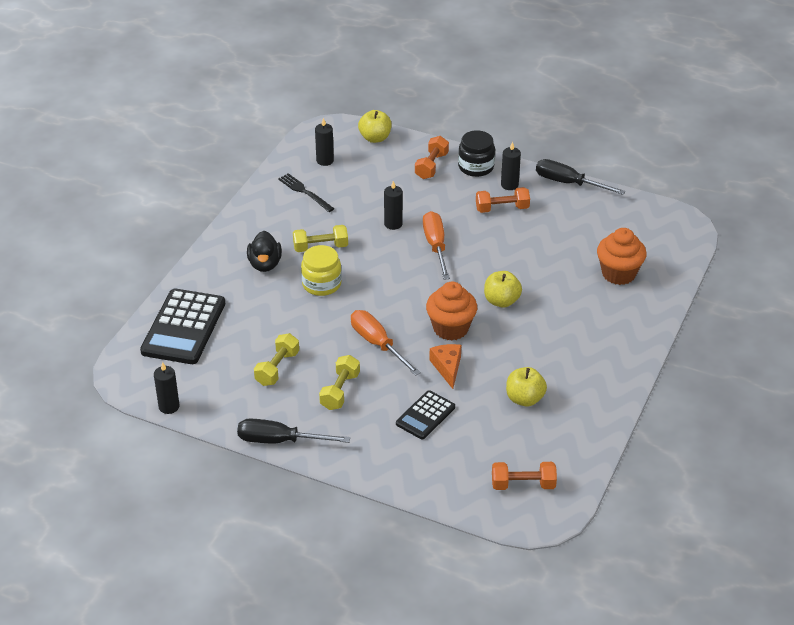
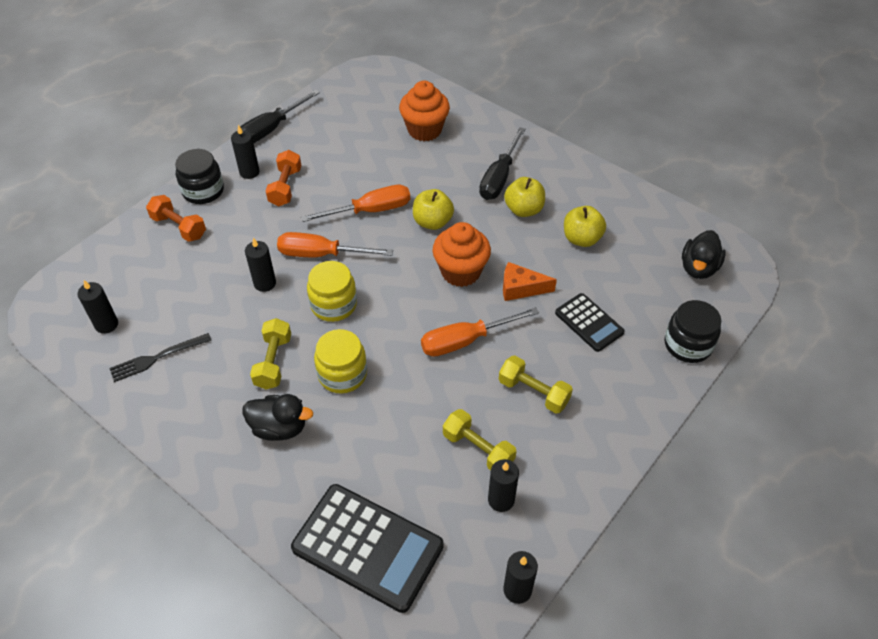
camera: 75 degrees left, 10 degrees up
(237, 387) = (501, 500): none -> black candle
(280, 441) = (603, 469): black screwdriver -> black screwdriver (499, 177)
(375, 138) = (93, 266): yellow apple -> yellow apple (523, 210)
(386, 264) = (334, 305): none -> yellow jar
(425, 483) = (687, 345): none -> black jar
(497, 262) = (370, 211): none -> orange screwdriver
(523, 484) = (698, 268): orange dumbbell -> black duck

